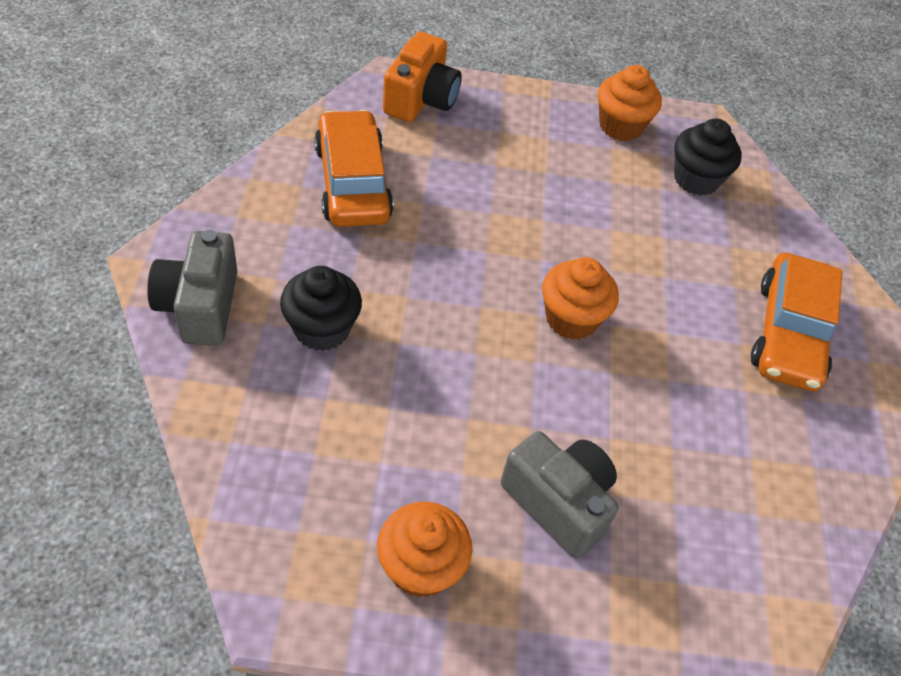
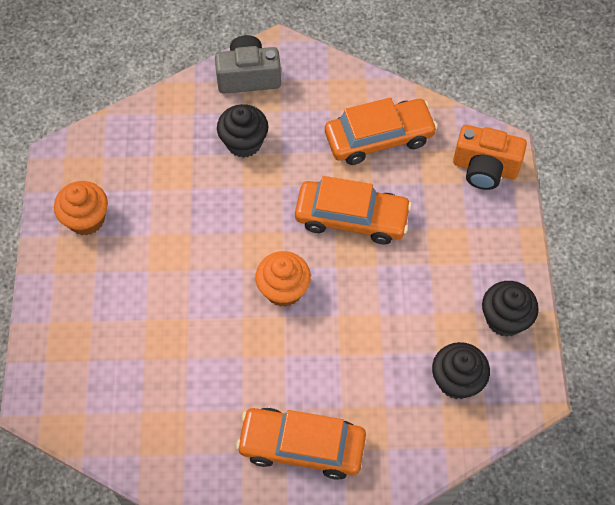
camera: 90 degrees right, 10 degrees up
(470, 231) = (351, 218): none -> orange car
(559, 503) = (135, 289): grey camera -> none
(620, 126) = (504, 319): orange cupcake -> black cupcake

